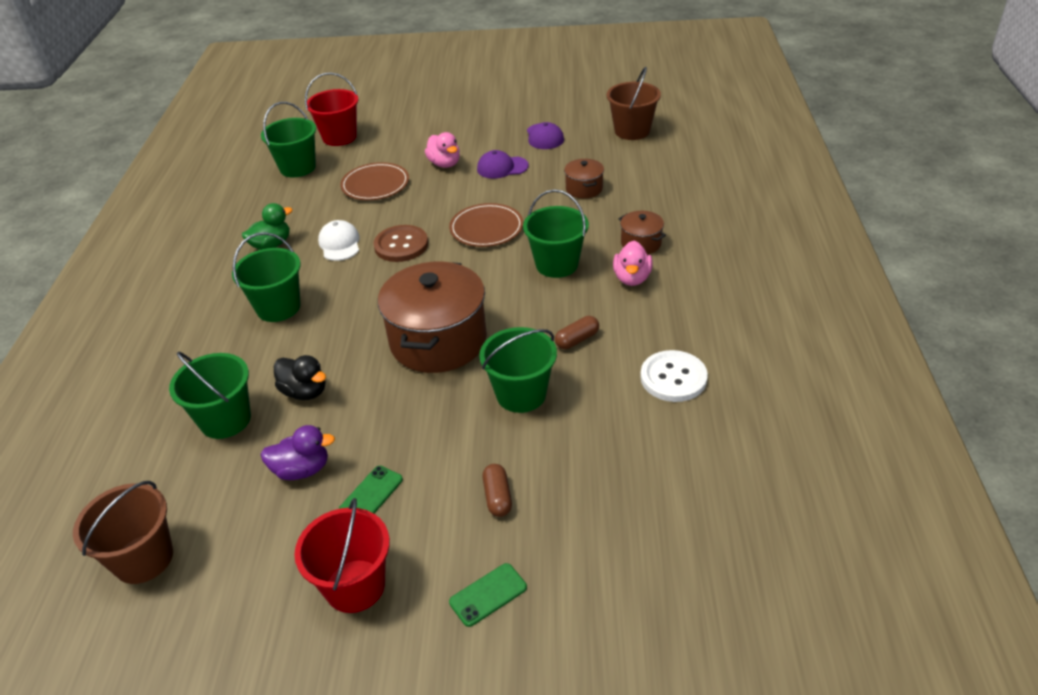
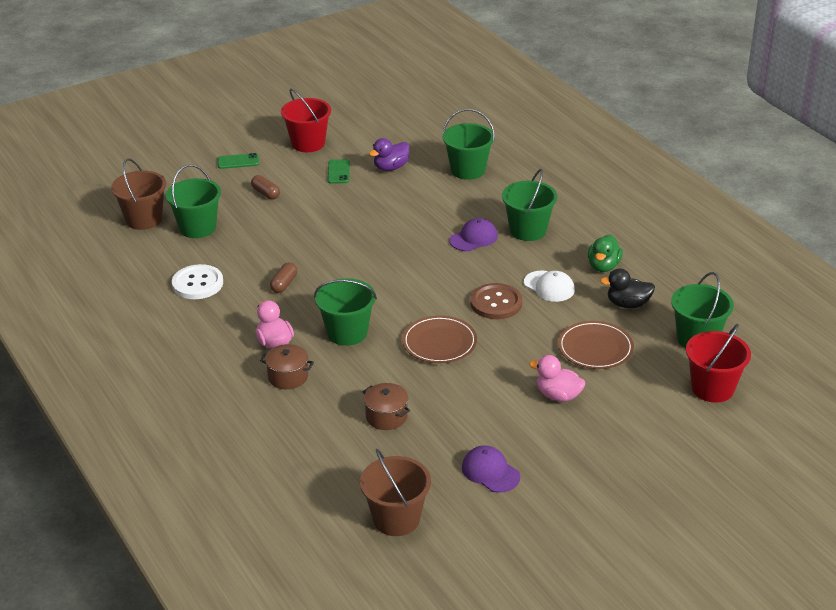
camera: 145 degrees right, 5 degrees down
(143, 558) = (426, 117): brown bucket -> brown bucket (144, 219)
(305, 392) = (439, 196): black duck -> black duck (627, 304)
(438, 341) = (384, 250): brown pot -> none
(488, 595) = (238, 161): green phone -> green phone turned 60 degrees clockwise
(502, 167) = (494, 412): purple cap -> purple cap (473, 238)
(521, 394) = (296, 241): green bucket -> green bucket (197, 228)

